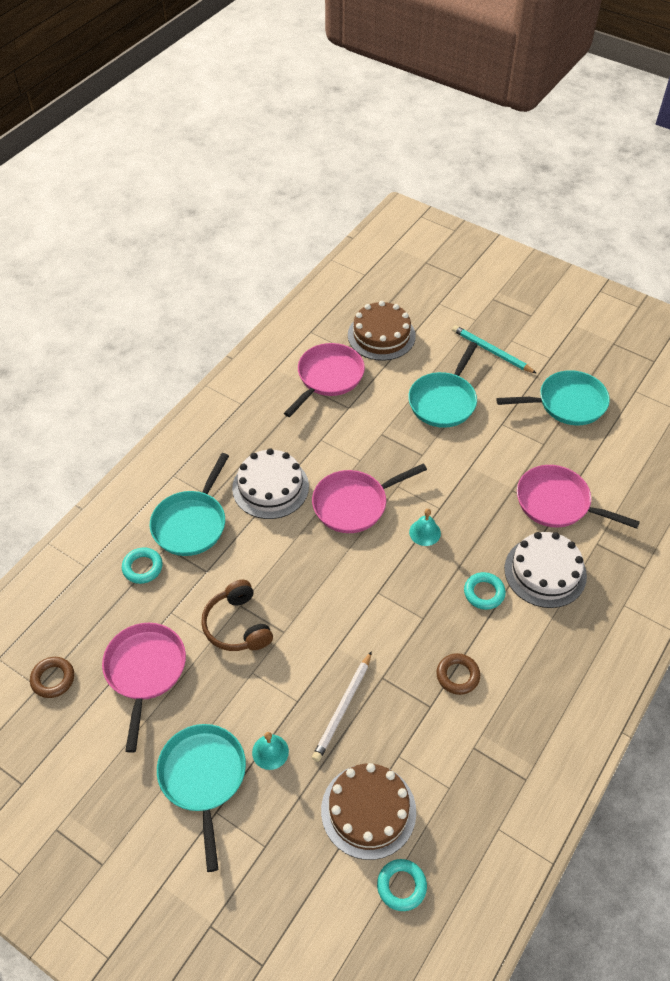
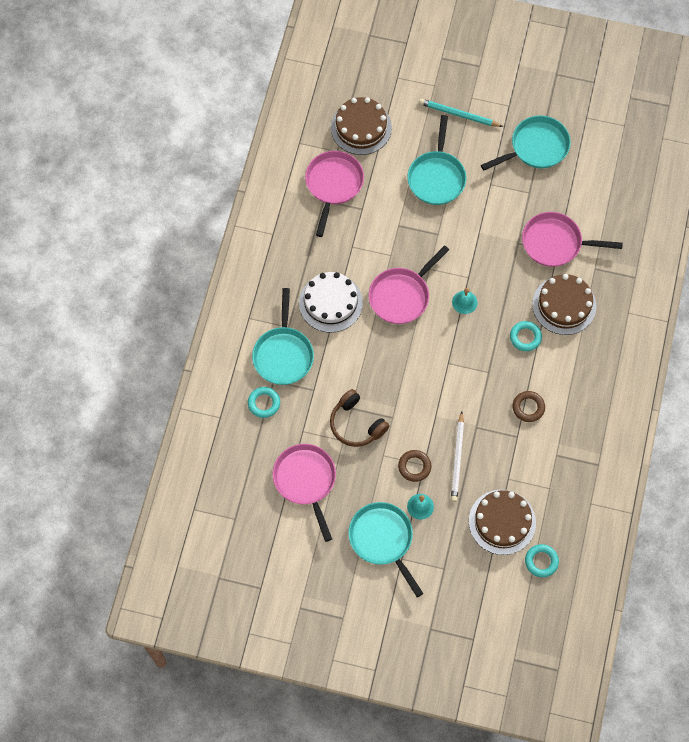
camera: 20 degrees left, 15 degrees up
(53, 679) = (242, 510): brown ring -> brown ring (414, 466)
(545, 572) = (564, 305): white cake -> brown cake

